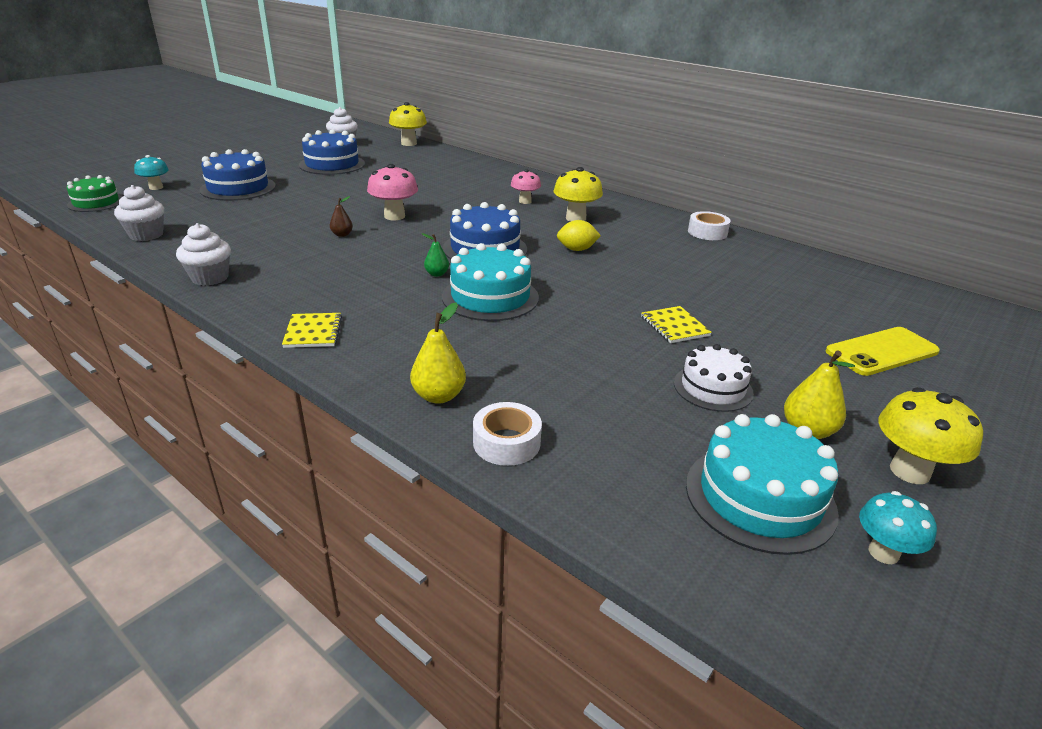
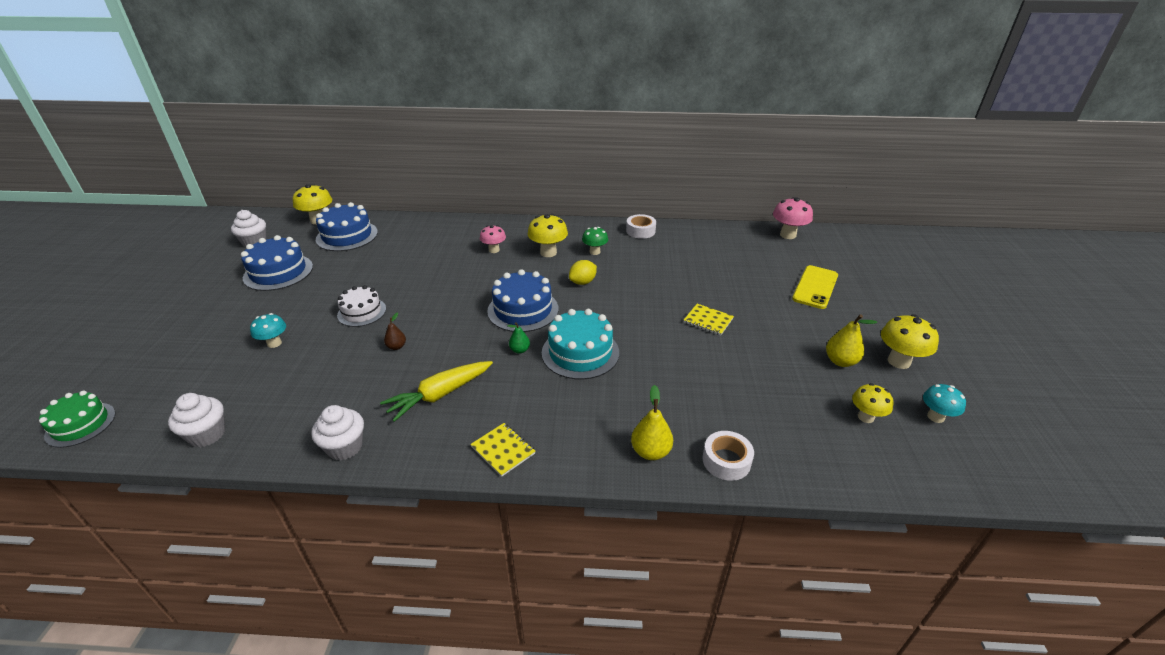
camera: 35 degrees left, 5 degrees up
(156, 187) = (125, 375): turquoise mushroom -> turquoise mushroom (274, 343)
(238, 188) = (222, 338): blue cake -> blue cake (347, 236)
(325, 276) = (440, 394): none -> yellow carrot
(394, 216) = (414, 308): pink mushroom -> pink mushroom (788, 235)
(626, 232) = (594, 252): none -> green mushroom
(713, 388) = (774, 357): white cake -> white cake (362, 312)
(759, 497) = (866, 417): turquoise cake -> yellow mushroom

